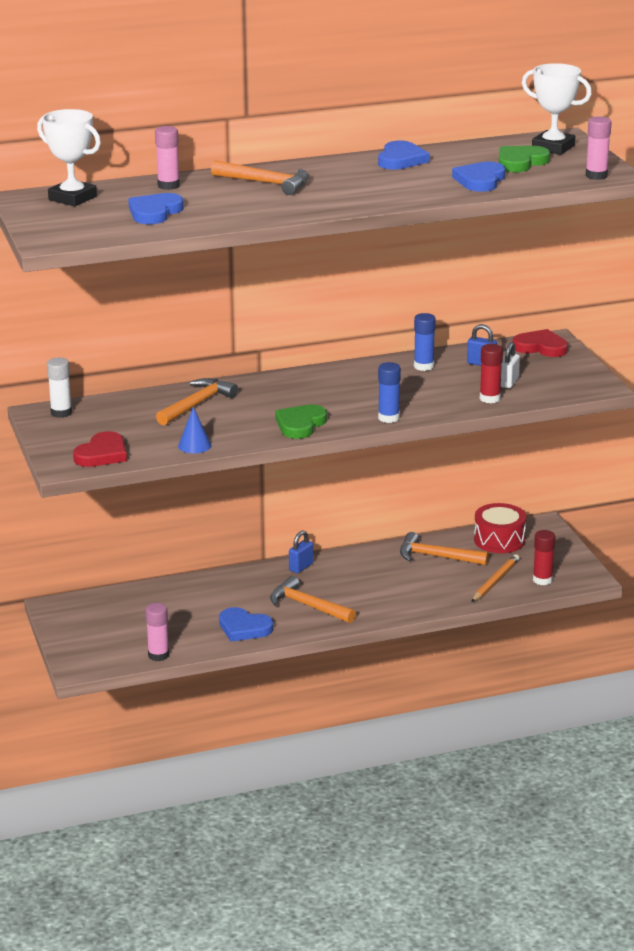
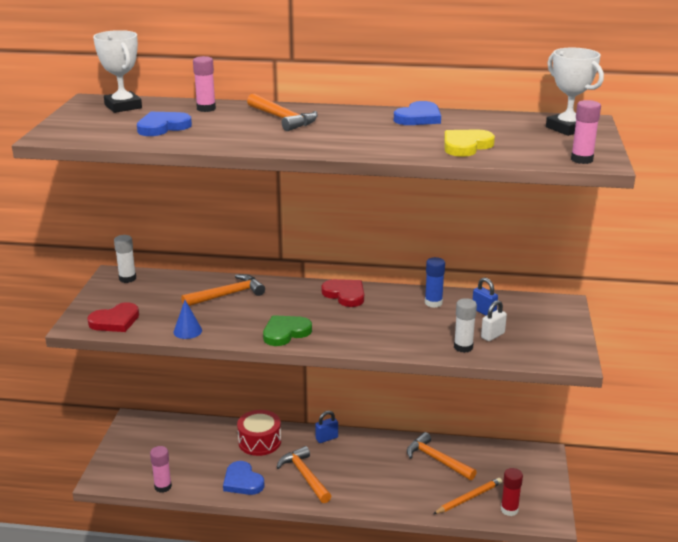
camera: 25 degrees right, 0 degrees up
(388, 418) = (361, 344): blue glue stick -> none
(480, 180) = (466, 146): blue heart -> yellow heart
(490, 398) = (463, 347): red glue stick -> white glue stick
(499, 540) = (498, 459): red drum -> red drum (259, 442)
(520, 162) = (522, 136): green heart -> none
(540, 347) = (548, 308): red heart -> red heart (345, 295)

